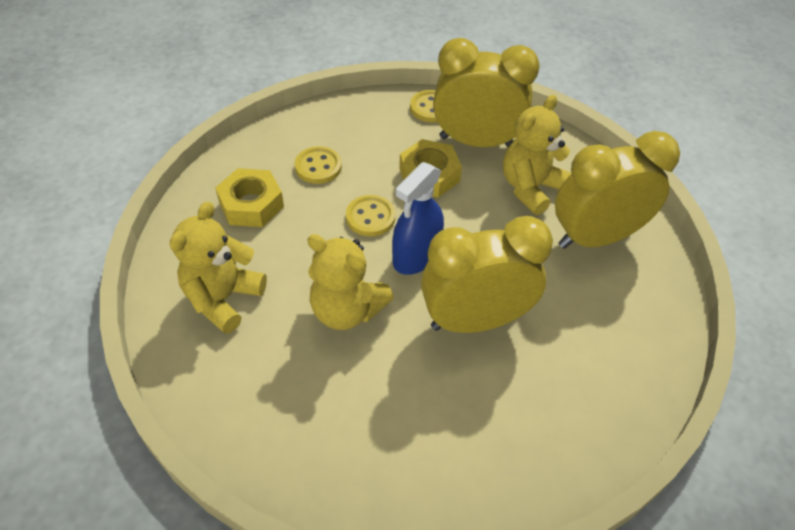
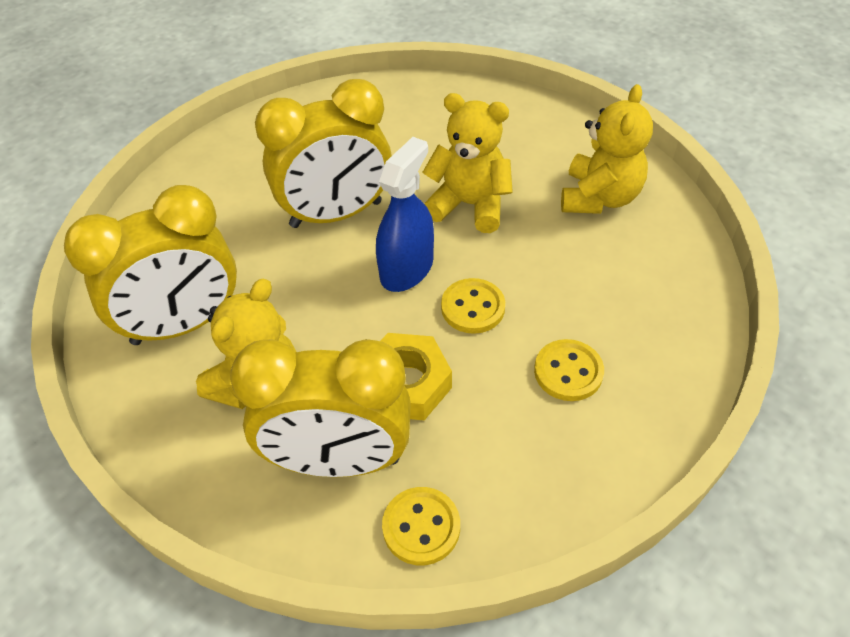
camera: 175 degrees right, 0 degrees up
(251, 204) = (629, 301): yellow nut -> none

